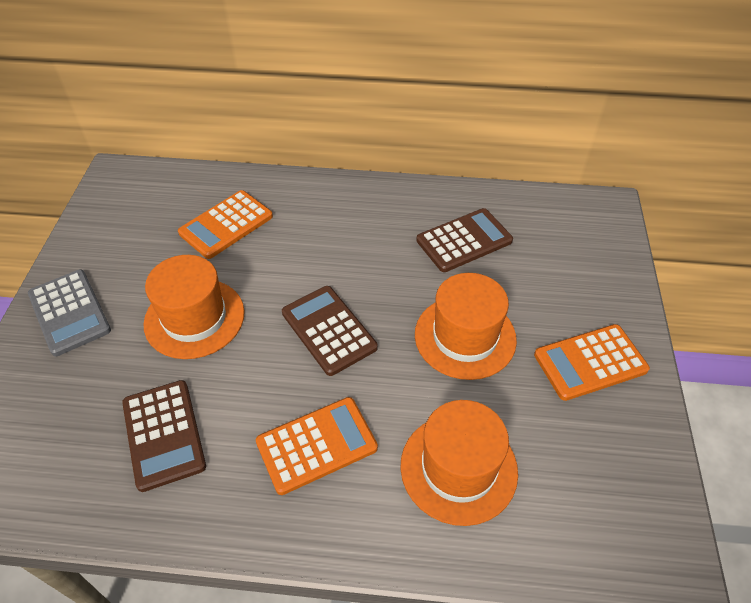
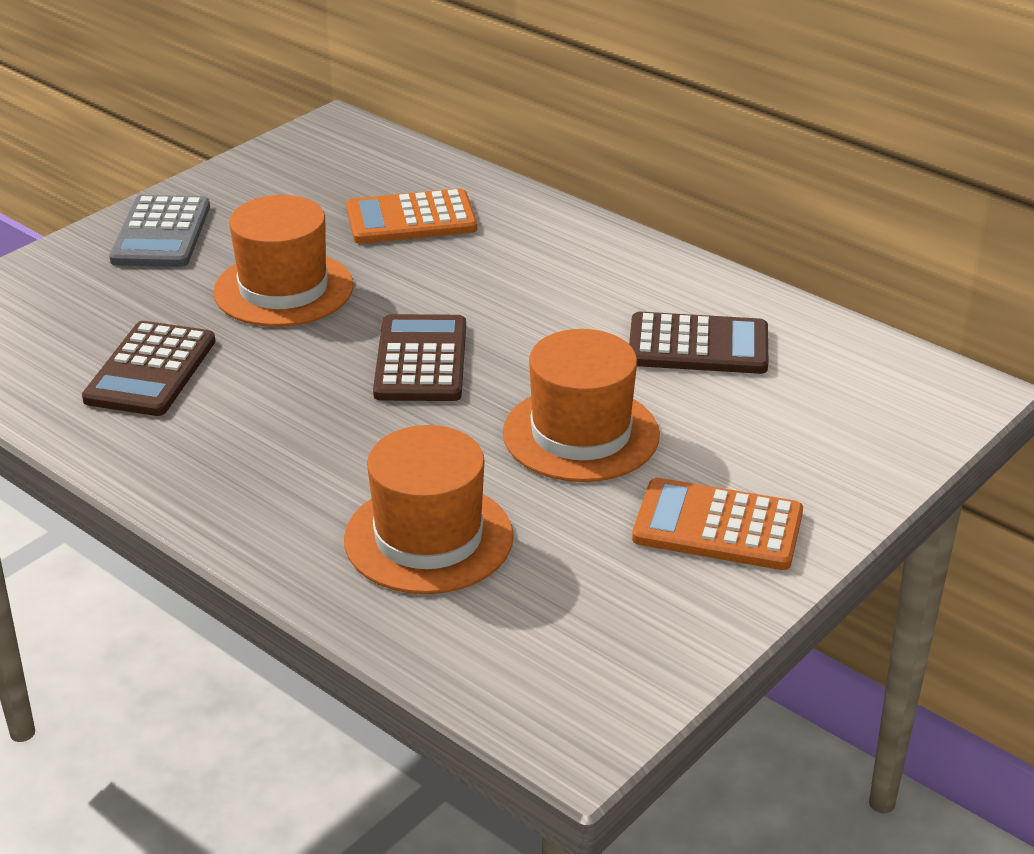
camera: 35 degrees right, 15 degrees down
(317, 445) = (294, 448): orange calculator -> none

